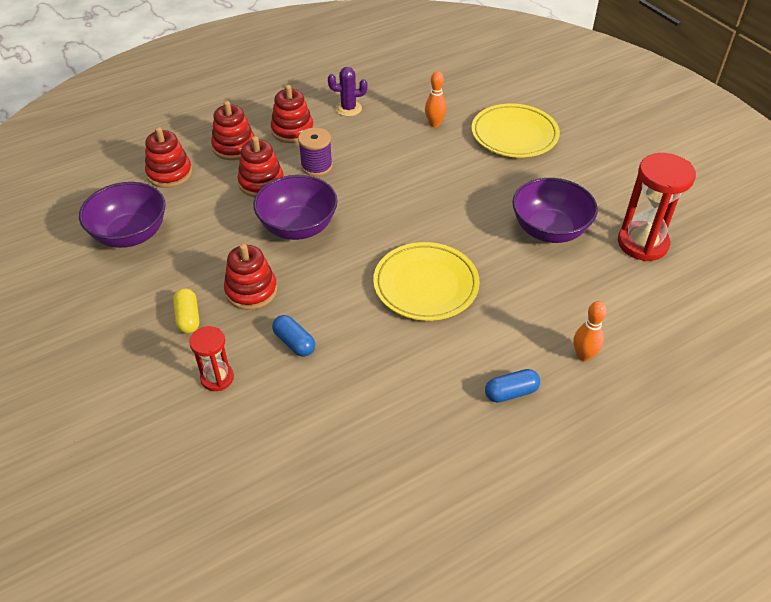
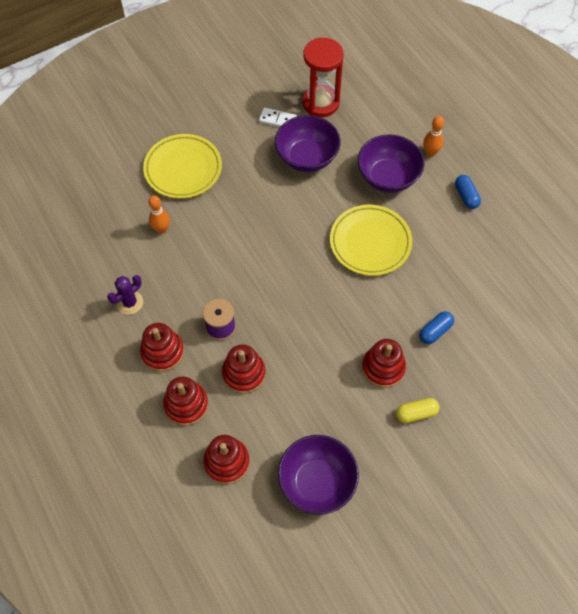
camera: 90 degrees left, 15 degrees up
(217, 378) = (474, 382): red hourglass -> none
(298, 227) = (305, 337): purple bowl -> purple bowl (388, 177)
(348, 109) = (130, 302): purple cactus -> purple cactus turned 45 degrees clockwise
(603, 205) = (277, 120): none -> white domino

